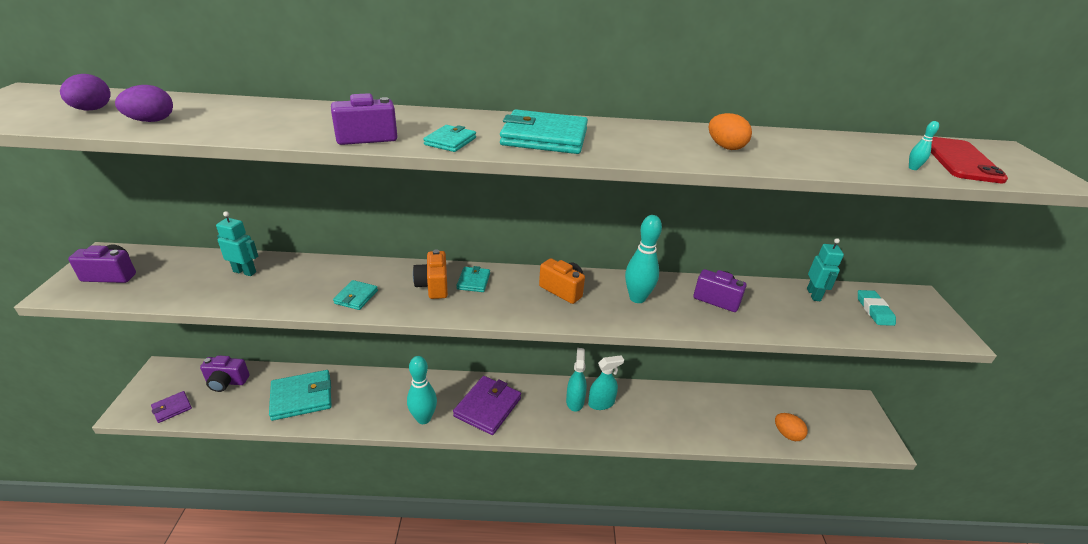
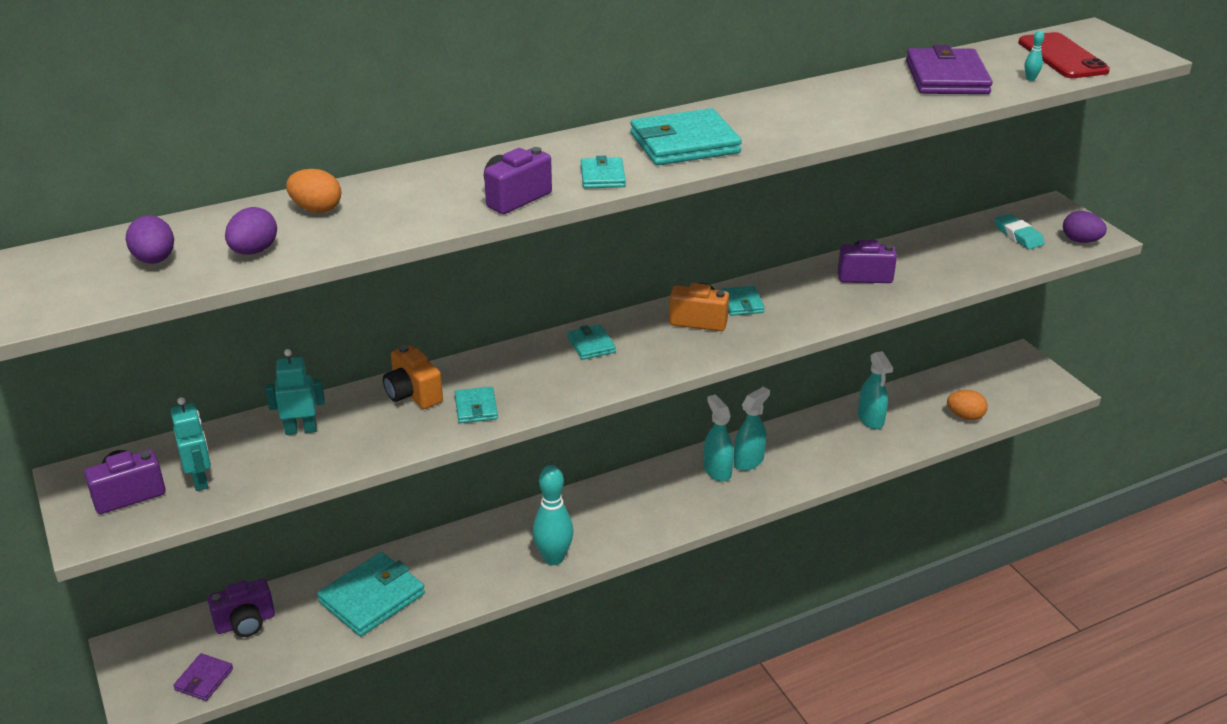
camera: 25 degrees left, 0 degrees up
(433, 286) = (551, 366): orange camera -> orange camera (413, 394)
(488, 407) = (620, 516): purple wallet -> purple wallet (947, 77)
(605, 289) = (742, 303): none -> turquoise wallet
(637, 298) = (784, 302): turquoise bowling pin -> none
(710, 407) = (870, 419): none -> turquoise spray bottle
(725, 147) = (858, 103): orange egg -> orange egg (316, 209)
(813, 295) = (953, 238): turquoise robot -> turquoise robot (200, 480)
(932, 333) = (1080, 241): none -> purple egg

